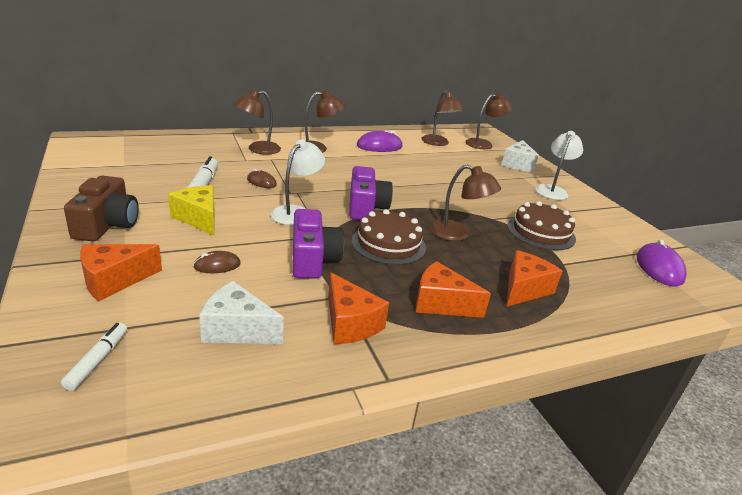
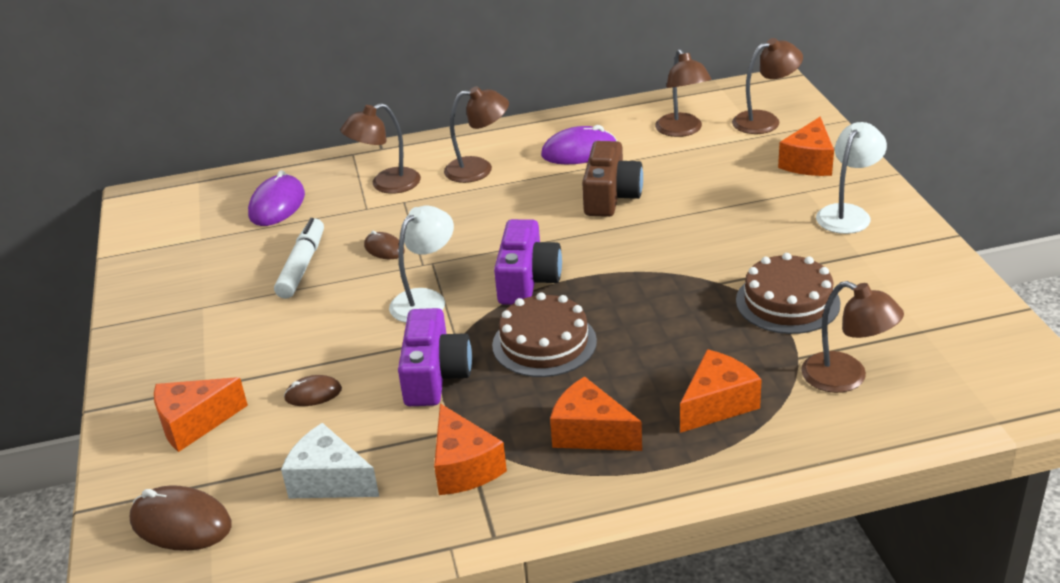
camera: 15 degrees right, 5 degrees up
(97, 360) = (181, 523): white marker -> brown mouse
(107, 224) = (183, 342): brown camera -> brown camera (610, 196)
(198, 218) = (294, 322): yellow cheese -> none
(457, 234) = (652, 317): brown lamp -> brown lamp (846, 378)
(517, 164) = (809, 162): white cheese -> orange cheese
(659, 268) = (954, 353): purple mouse -> purple mouse (277, 205)

